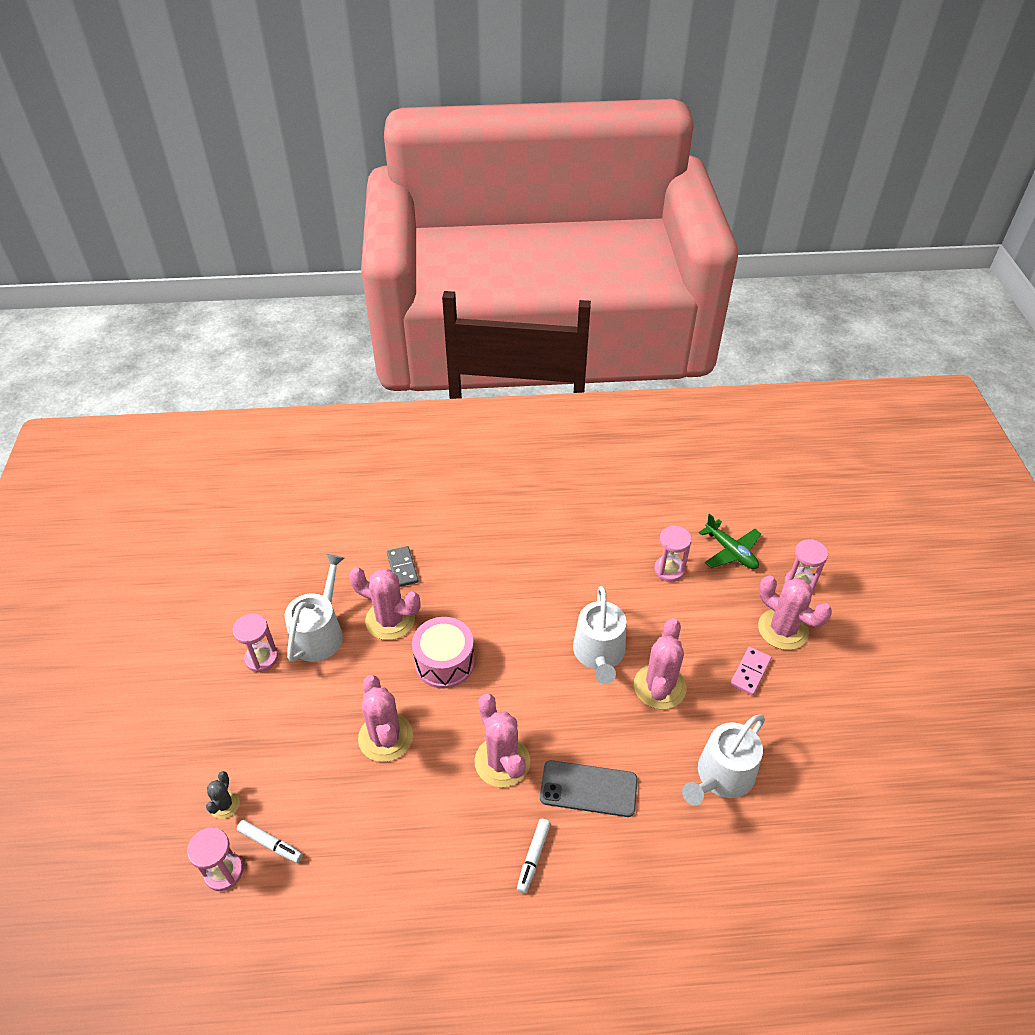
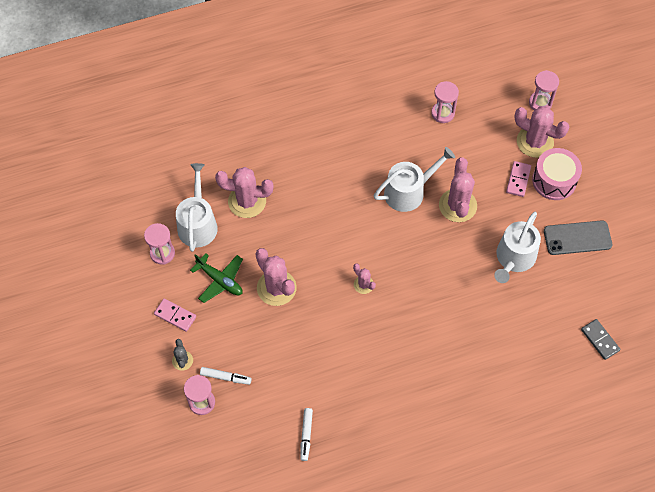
camera: 15 degrees left, 15 degrees up
(242, 741) = (175, 315): none -> pink domino
(402, 568) = (241, 158): grey domino -> grey domino (600, 340)
(444, 662) = (299, 224): pink drum -> pink drum (554, 181)
(502, 761) = (363, 285): pink cactus -> pink cactus, size x0.52
(533, 857) = (404, 341): white marker -> white marker (306, 435)
(588, 788) = (427, 288): grey phone -> grey phone (577, 238)
(599, 654) = (409, 191): white watering can -> white watering can turned 105 degrees counterclockwise
(731, 551) = (485, 87): green plane -> green plane (220, 280)

